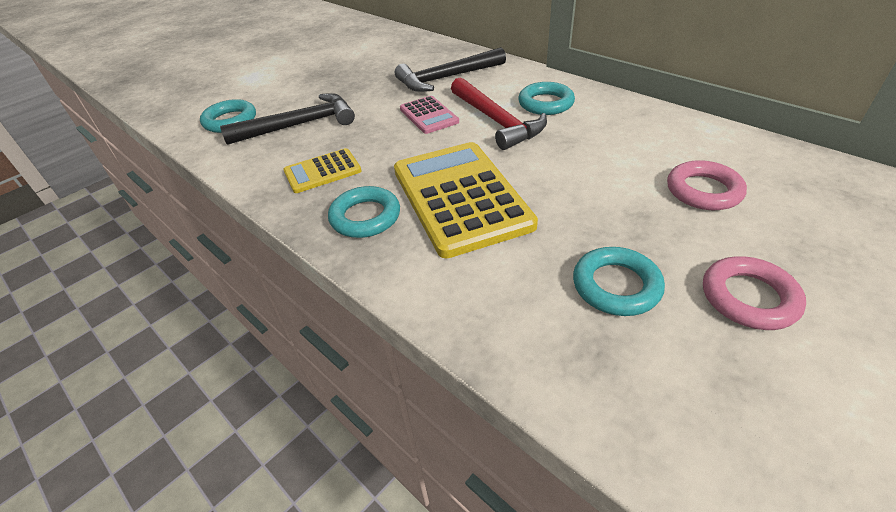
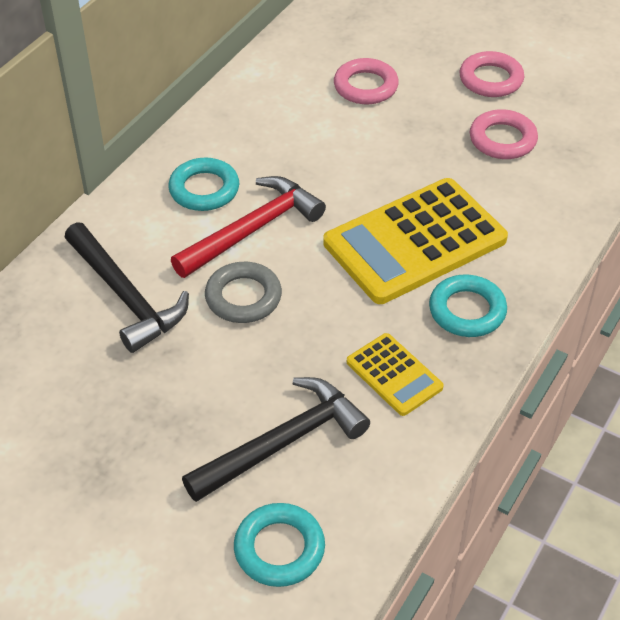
camera: 105 degrees left, 5 degrees up
(299, 125) = (282, 442): black hammer -> black hammer turned 90 degrees clockwise
(428, 115) = (243, 297): pink calculator -> grey ring
(616, 286) = (502, 139): turquoise ring -> pink ring

